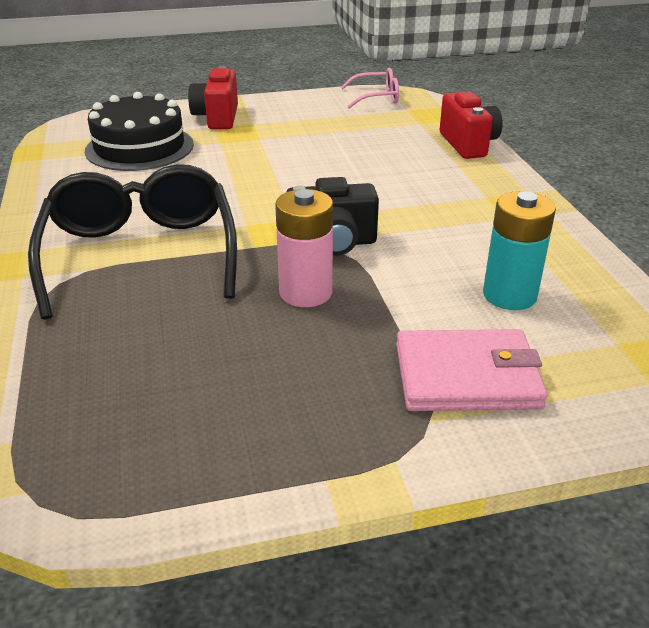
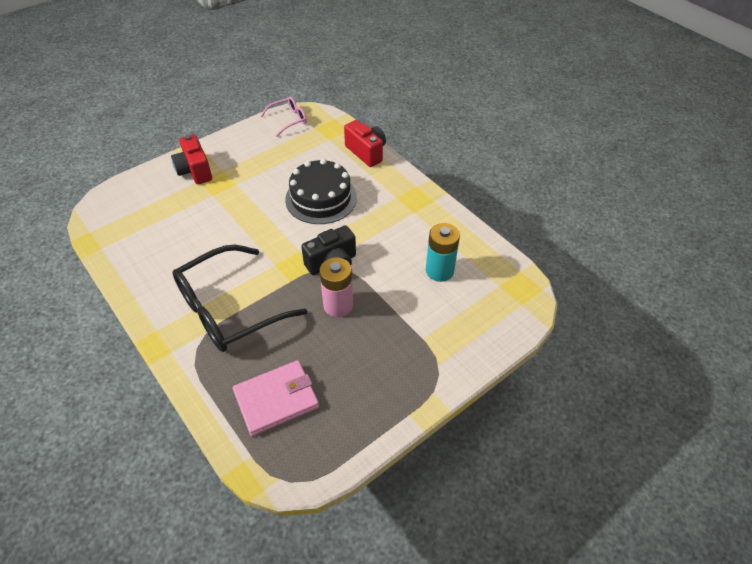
camera: 25 degrees left, 15 degrees up
(139, 147) = (161, 216): black cake -> black cake (321, 198)
(140, 254) = (228, 309): black glasses -> black glasses turned 90 degrees counterclockwise
(467, 376) = (442, 331): pink wallet -> pink wallet (276, 399)

